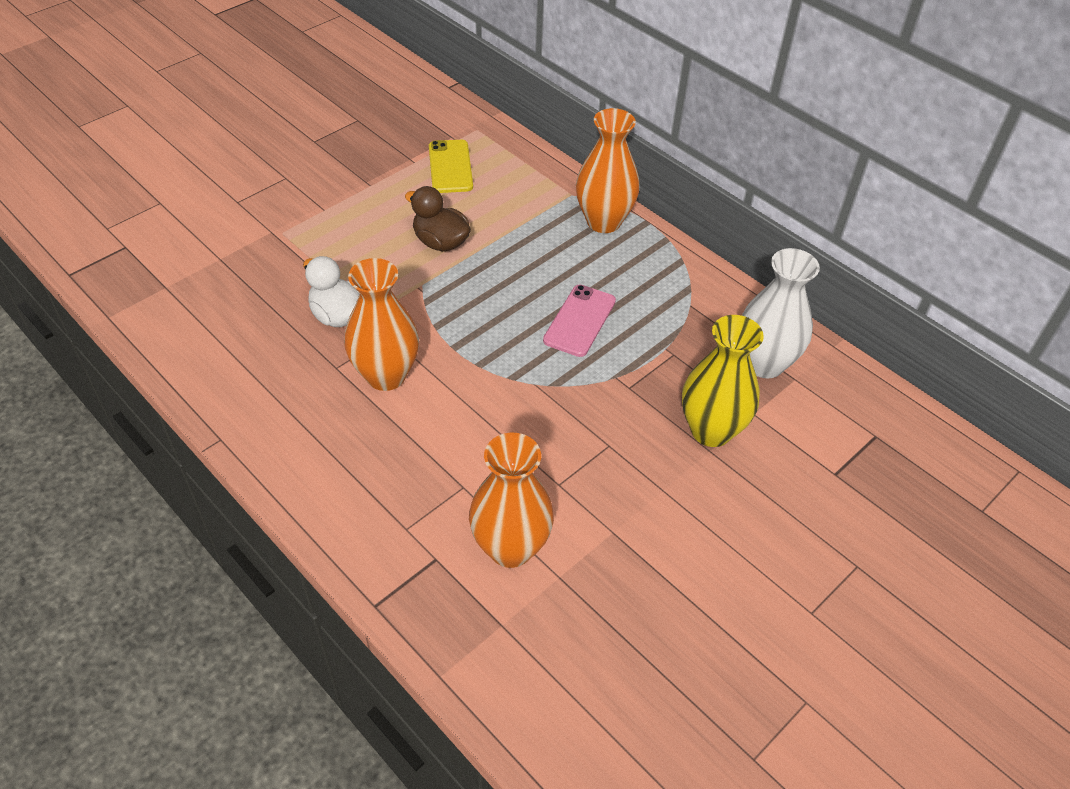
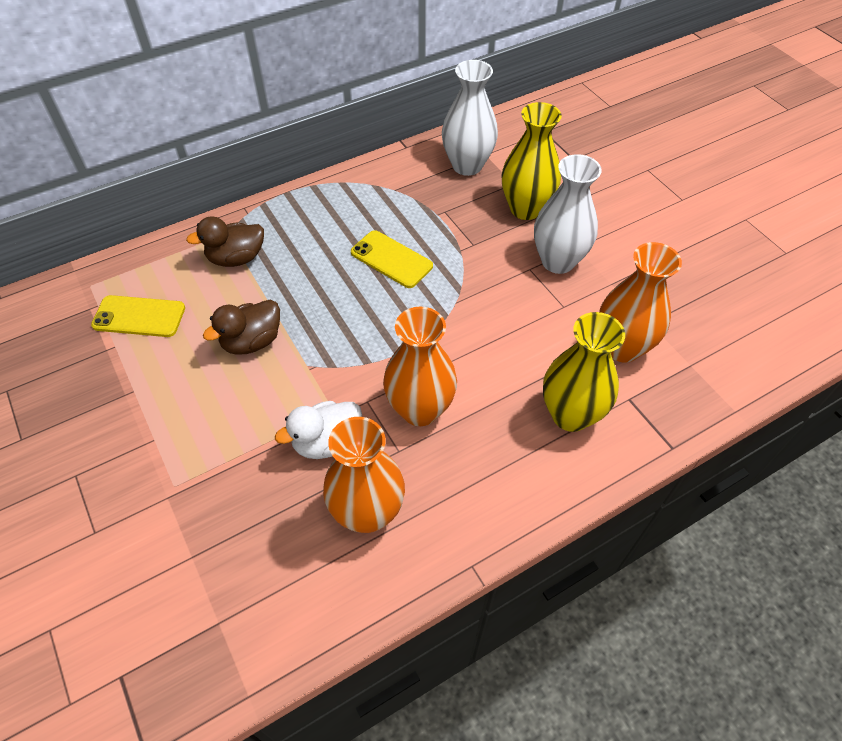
camera: 75 degrees left, 5 degrees up
(403, 503) = (570, 414): none -> yellow vase
(540, 208) = (236, 258): none -> brown duck
(579, 321) = (391, 259): pink phone -> yellow phone
(603, 221) = (274, 219): orange vase -> orange vase (367, 512)
(631, 472) = (558, 261): none -> white vase

